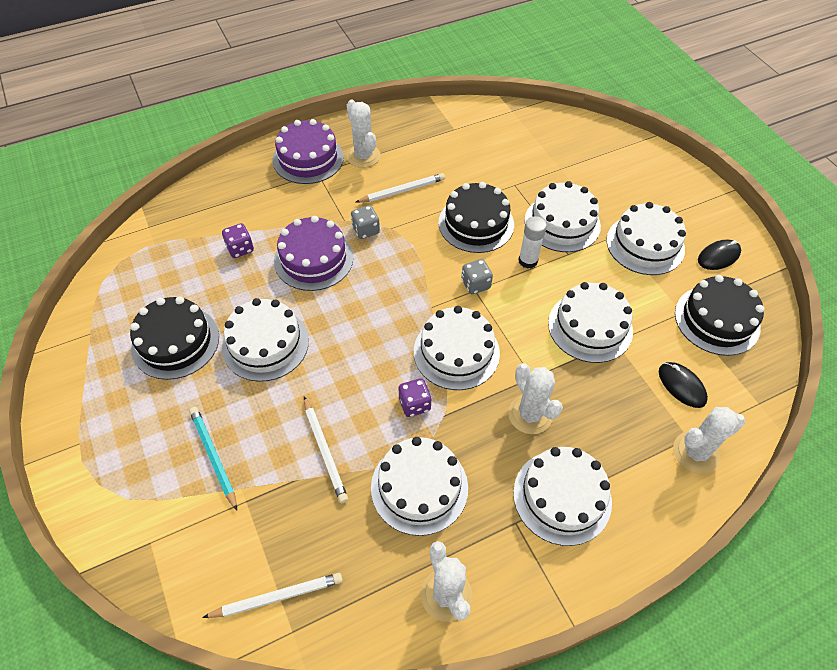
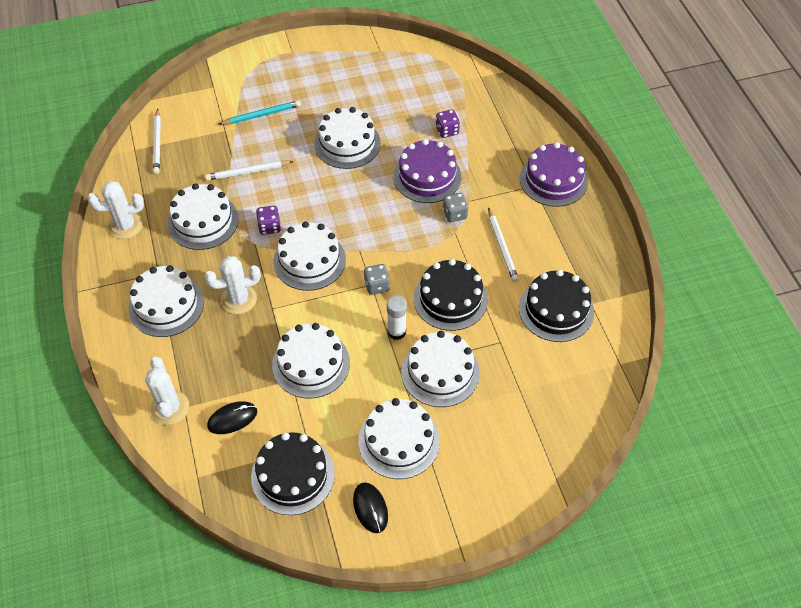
camera: 100 degrees right, 0 degrees up
(175, 342) = (361, 94): black cake -> black cake (556, 310)
(363, 156) = (553, 222): white cactus -> none

